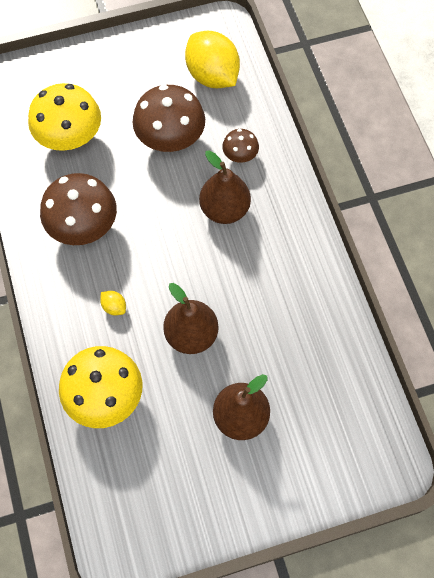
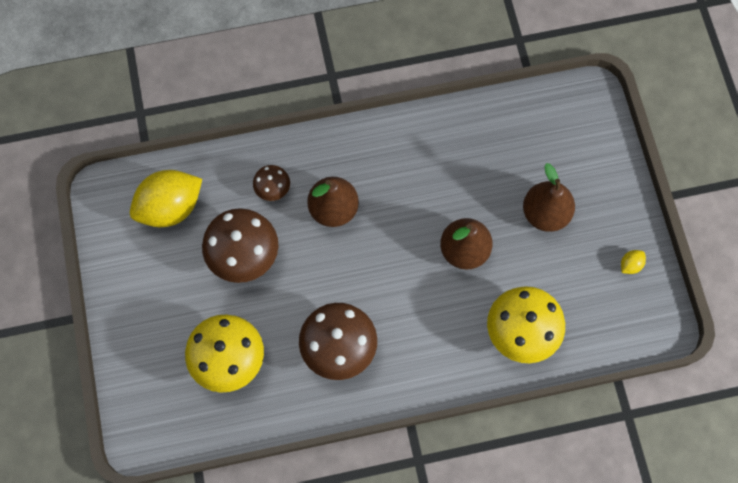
camera: 85 degrees left, 5 degrees up
(114, 307) = (430, 320): yellow lemon -> yellow lemon (630, 265)

